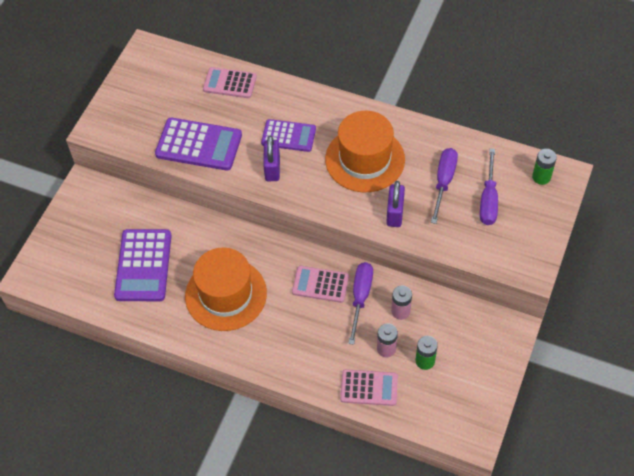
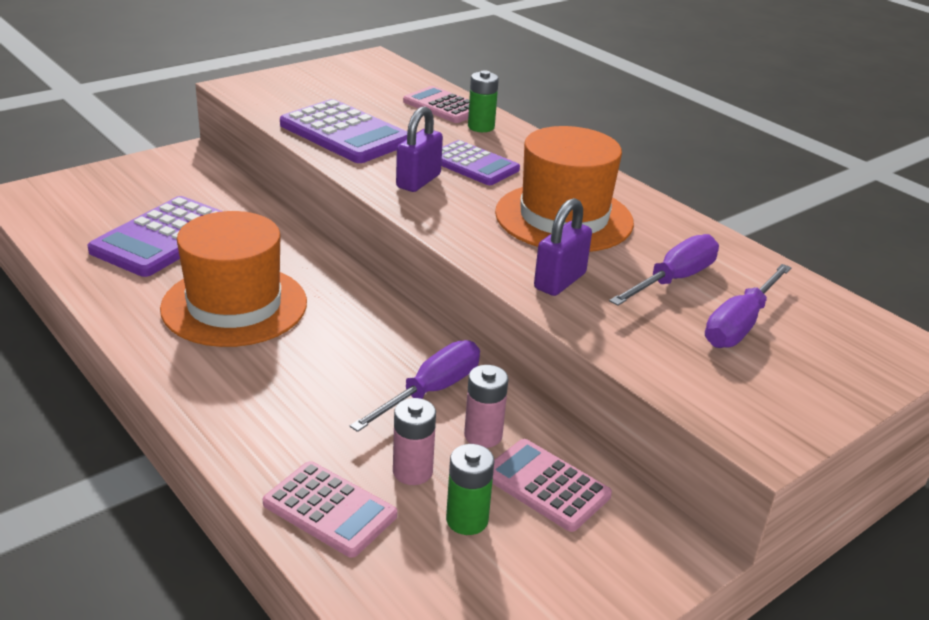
camera: 25 degrees right, 25 degrees down
(320, 284) = (383, 351): pink calculator -> pink calculator (546, 485)
(541, 177) = (861, 335): green battery -> green battery (481, 127)

